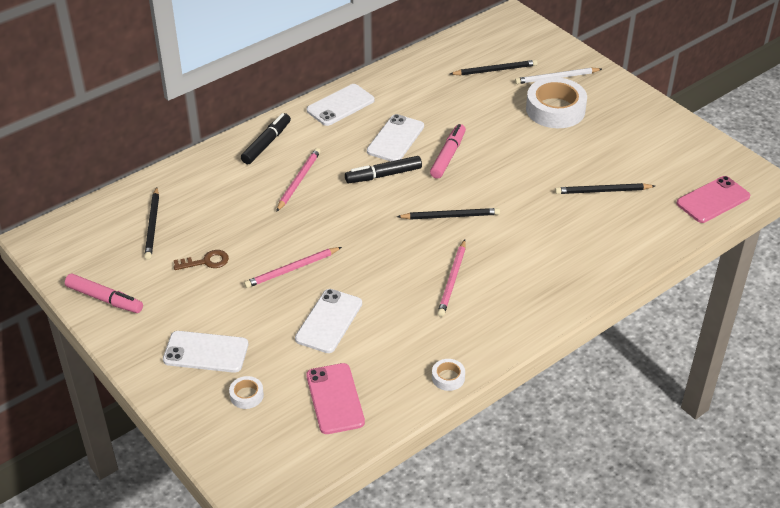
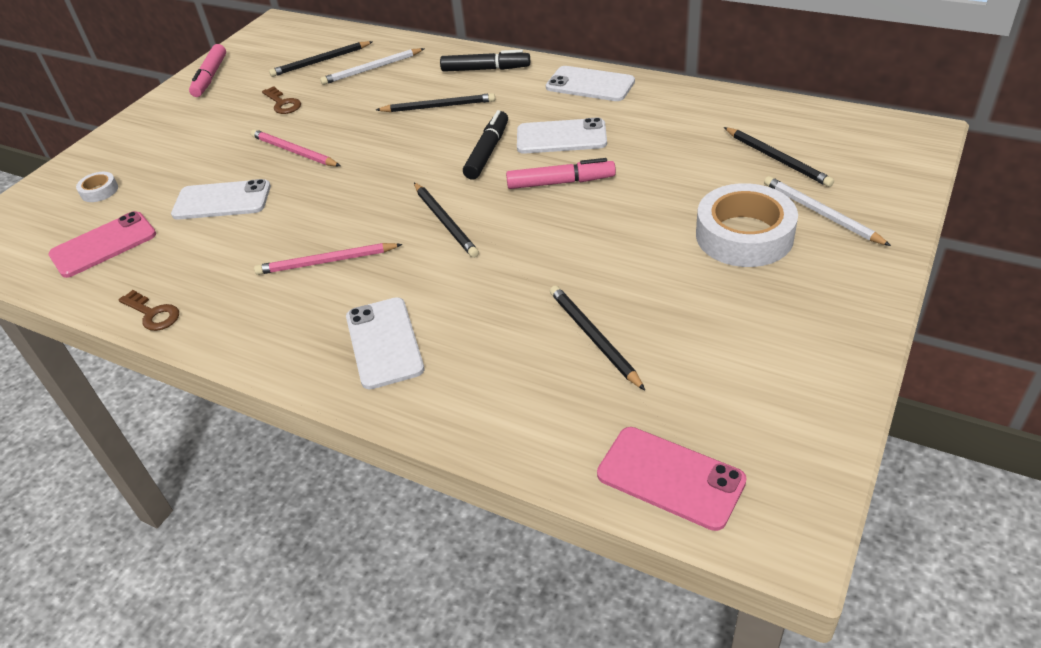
camera: 70 degrees right, 0 degrees up
(200, 200) = (372, 69): none -> white pencil
(206, 352) = (155, 148): white phone -> white phone (384, 343)
(298, 181) = (438, 106): pink pencil -> black pencil
(383, 175) = (487, 152): black marker -> black marker turned 60 degrees clockwise
(448, 377) = (153, 314): white tape -> brown key

